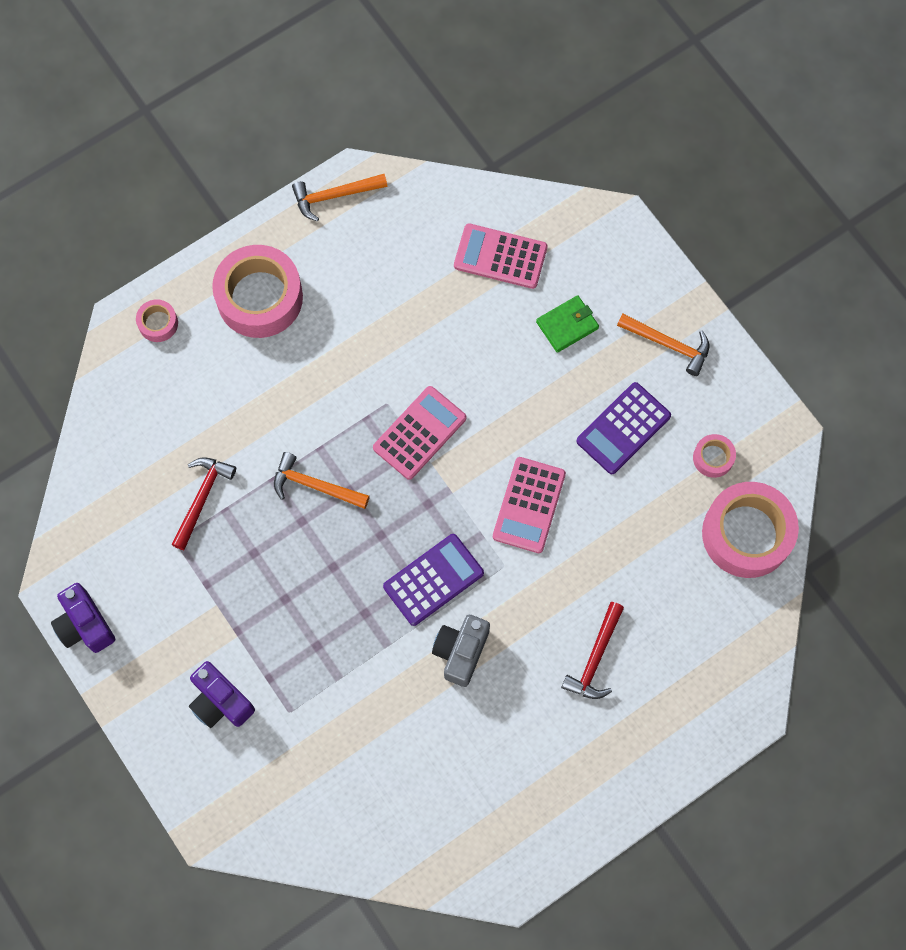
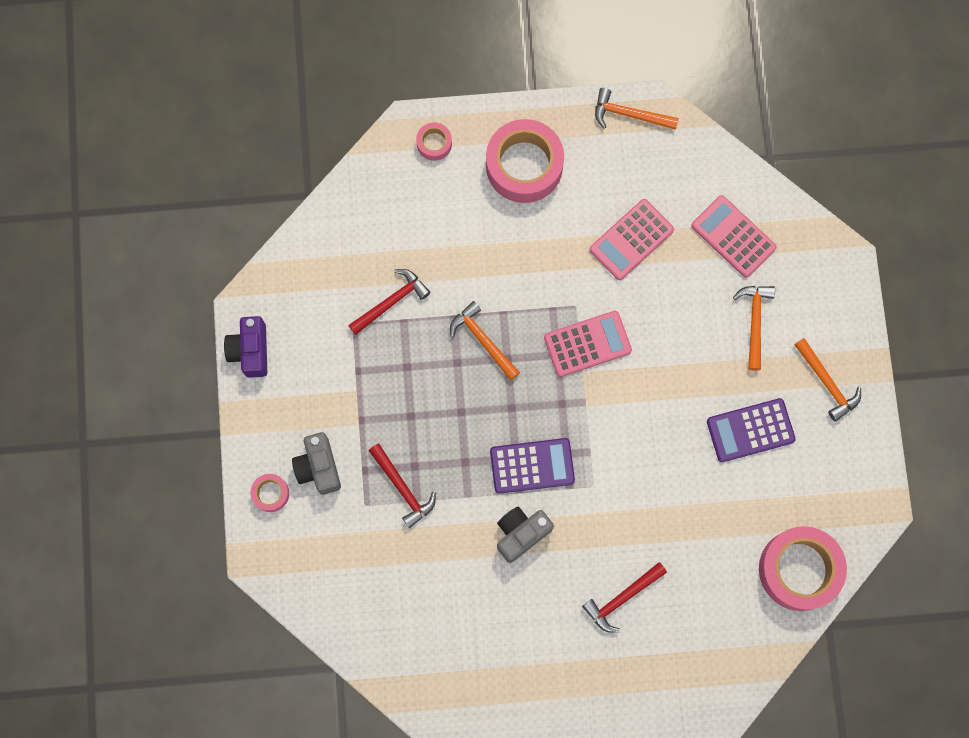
camera: 30 degrees right, 5 degrees up
(220, 701) = (318, 467): purple camera -> grey camera
(317, 674) = (403, 488): none -> red hammer
(528, 505) = (640, 449): pink calculator -> pink calculator (631, 239)
(567, 325) = (754, 322): green wallet -> orange hammer
(713, 458) = (808, 494): pink tape -> pink tape (270, 493)

